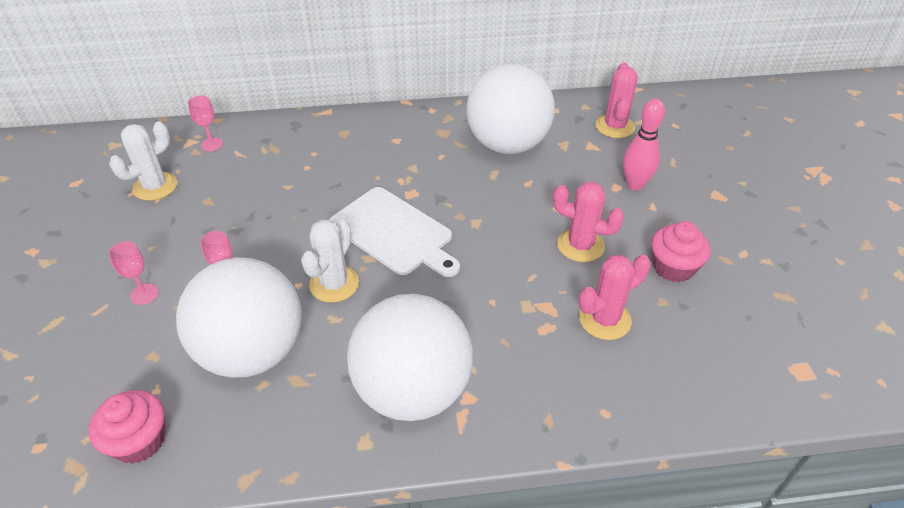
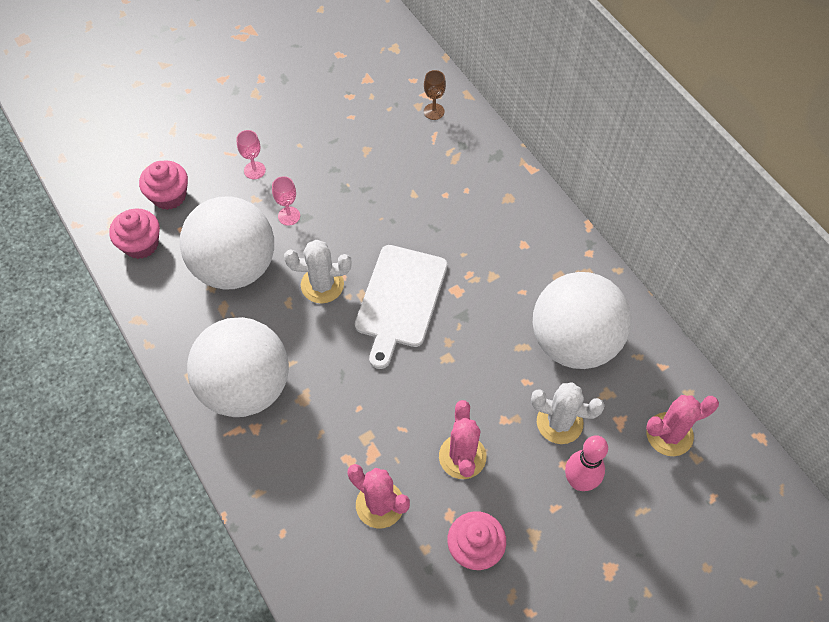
camera: 65 degrees right, 15 degrees up
(98, 387) = (169, 196): none -> pink cupcake
(155, 186) = (363, 106): white cactus -> white cactus (559, 422)
(212, 144) = (434, 111): pink goblet -> brown goblet

